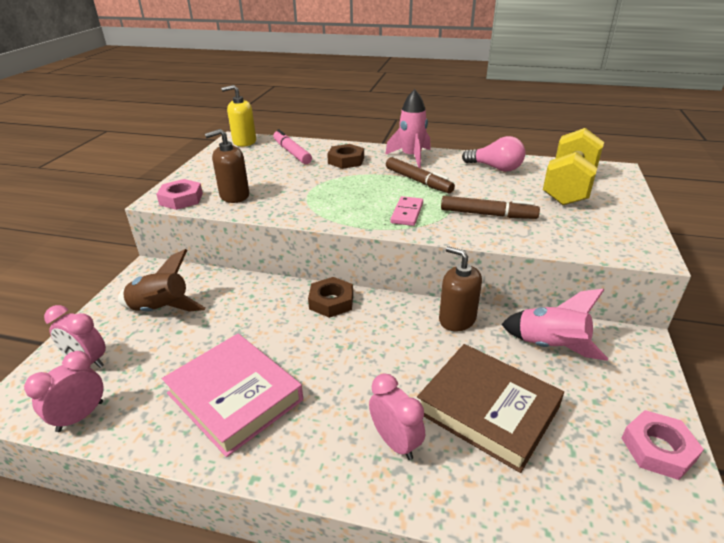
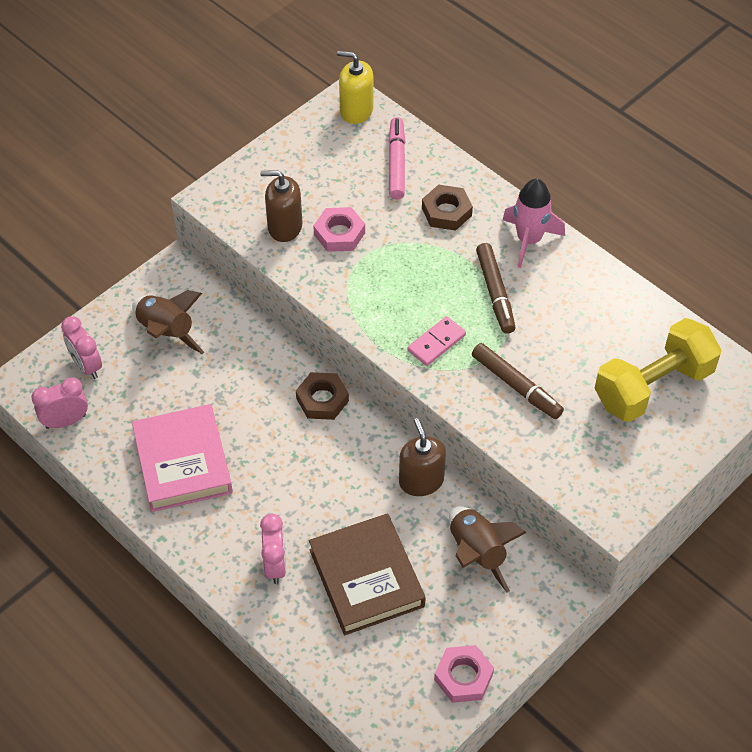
camera: 30 degrees right, 20 degrees up
(181, 199) = (230, 208): pink nut -> pink nut (339, 233)
(495, 168) = (607, 311): pink light bulb -> none
(550, 346) = (477, 553): pink rocket -> brown rocket

